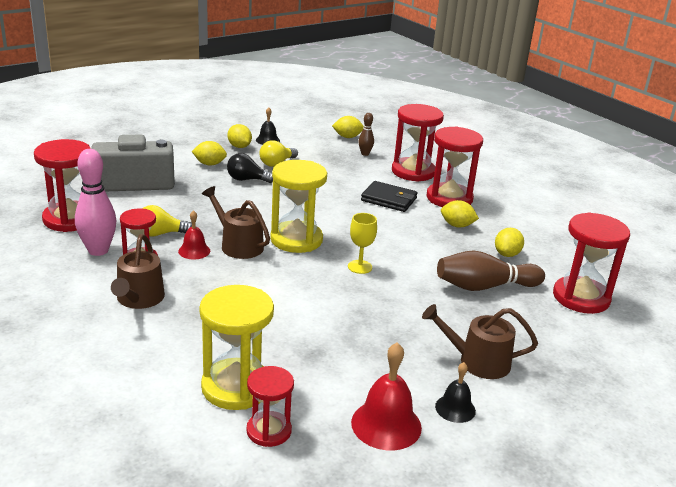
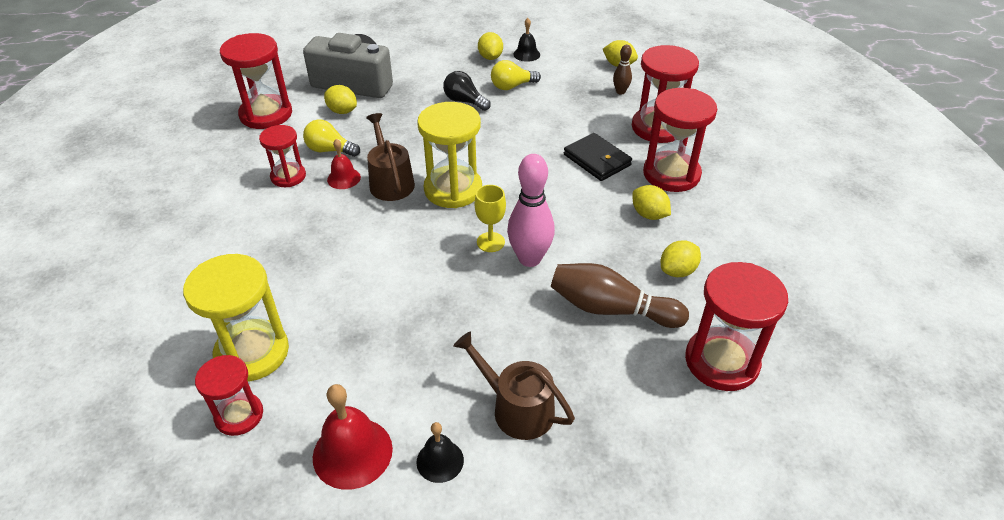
camera: 30 degrees right, 15 degrees up
(98, 250) = (261, 156): pink bowling pin -> pink bowling pin (529, 259)
(139, 299) = (251, 222): brown watering can -> none
(209, 164) = (443, 74): yellow lemon -> yellow lemon (342, 111)

